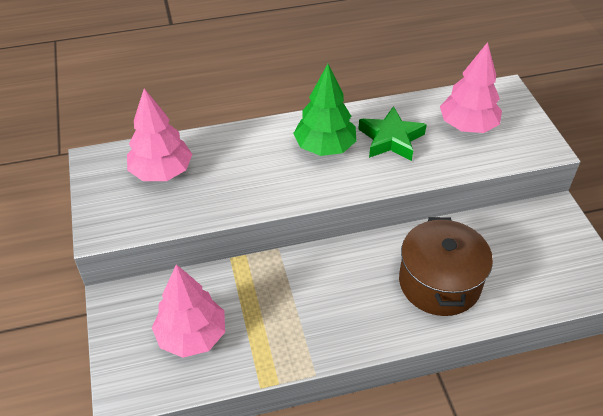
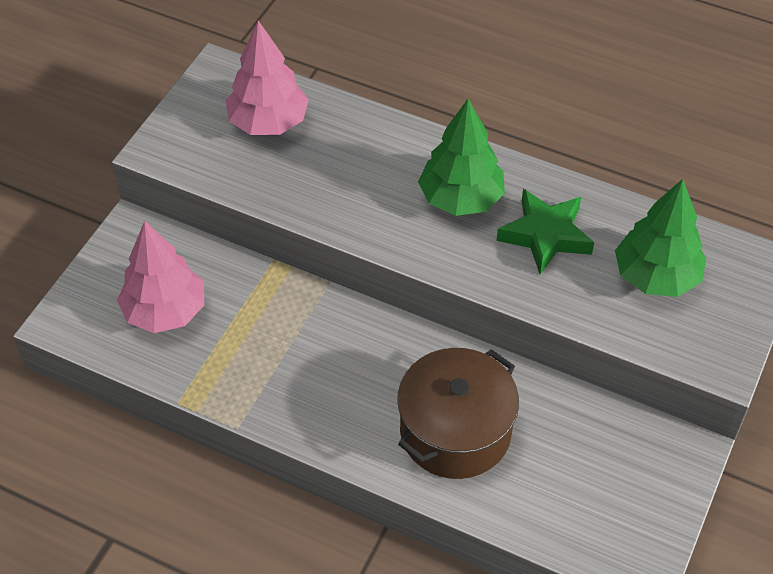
camera: 40 degrees right, 5 degrees up
(467, 126) = (656, 276): pink tree -> green tree

